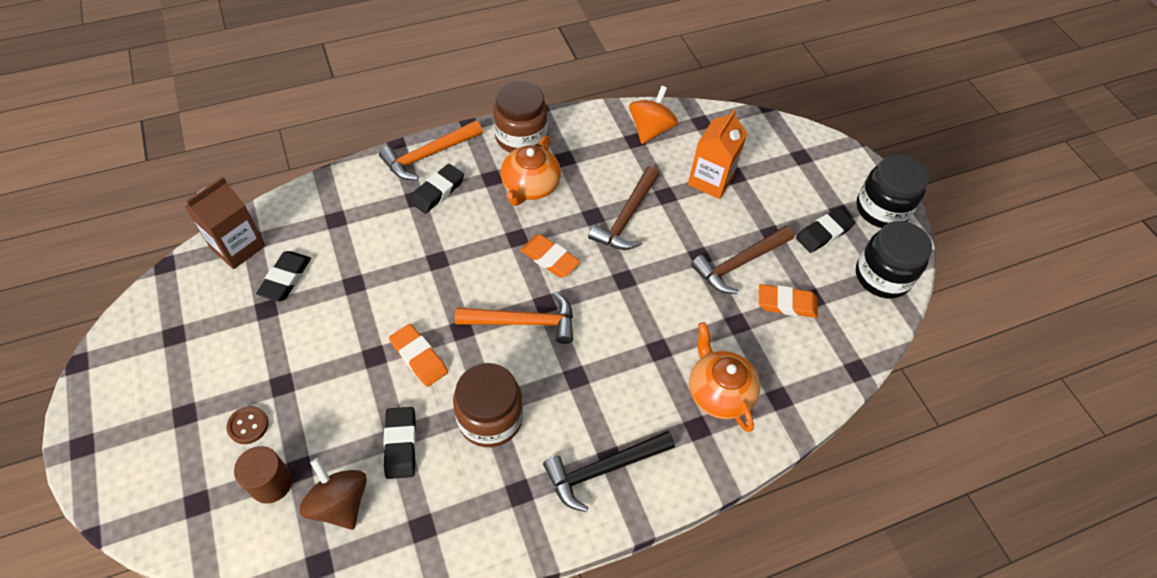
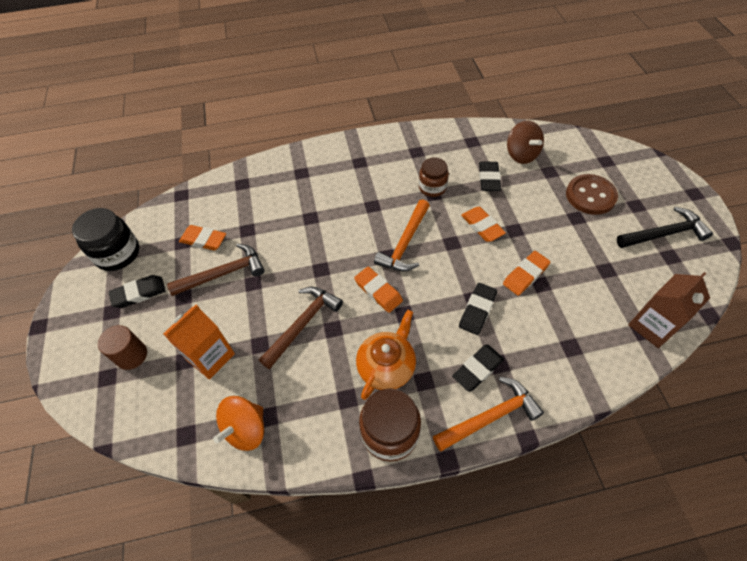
camera: 165 degrees left, 0 degrees up
(248, 425) = (590, 196): brown button -> brown button, size x1.88
(271, 483) = (565, 166): brown cylinder -> brown cylinder (131, 355)
(285, 278) = (599, 293): black eraser -> black eraser (477, 310)
(371, 293) = (525, 275): none -> orange eraser
(490, 418) = (432, 187): brown jar -> brown jar, size x0.66
(523, 322) = (405, 243): orange hammer -> orange hammer turned 75 degrees counterclockwise
(603, 469) = (365, 158): black hammer -> black hammer (664, 234)
(718, 392) = (280, 190): orange teapot -> none
(881, 209) = (73, 311): black jar -> none

